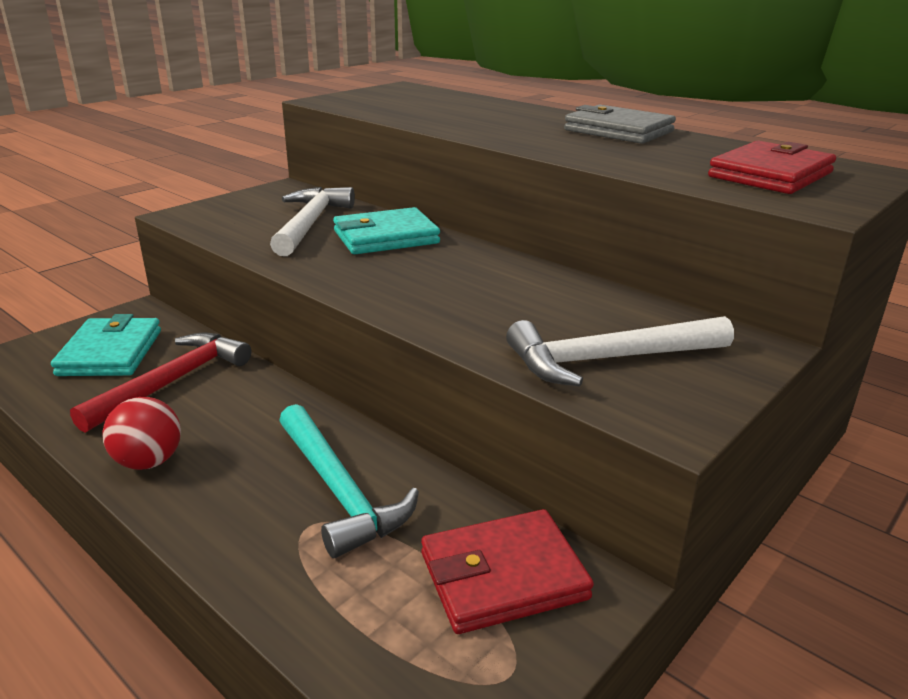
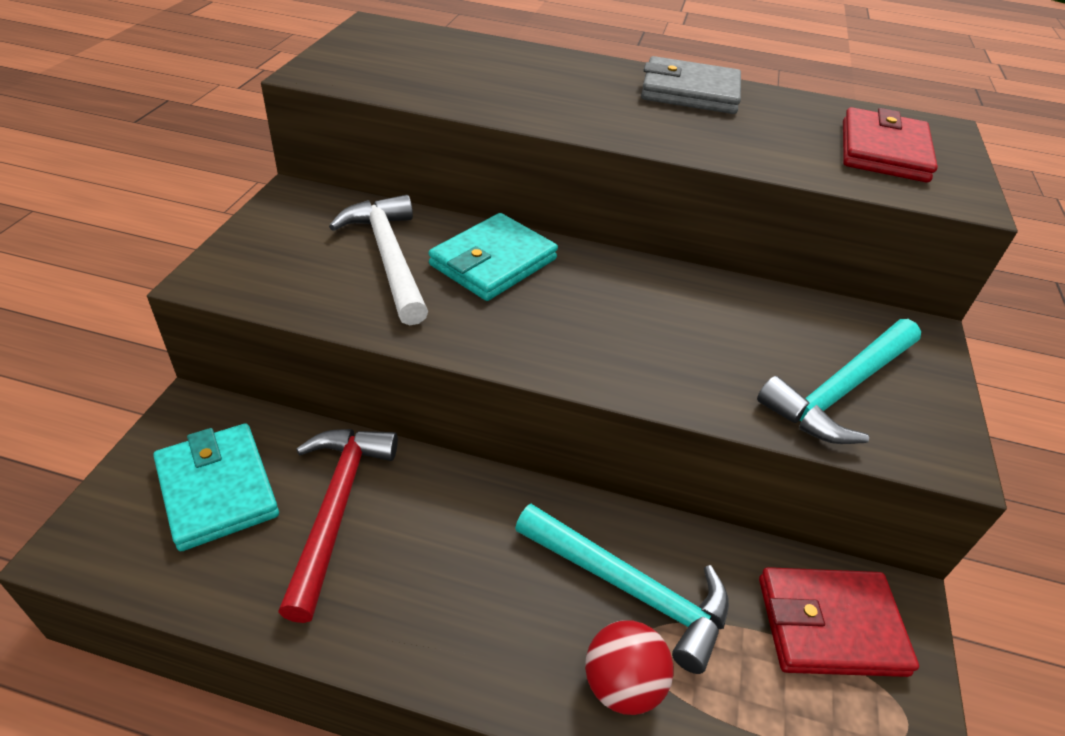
camera: 30 degrees left, 15 degrees up
(149, 462) = (414, 633): red ball -> red ball (622, 684)
(503, 576) = (830, 625): red wallet -> red wallet turned 45 degrees clockwise
(608, 359) = (840, 390): white hammer -> turquoise hammer

